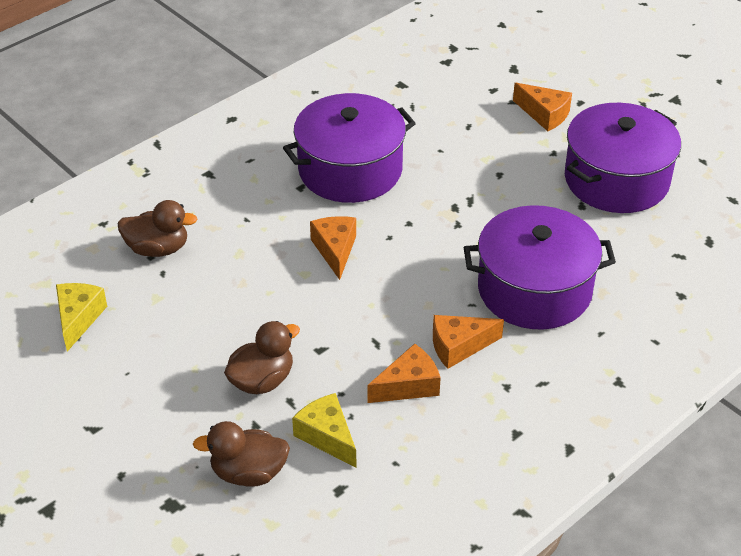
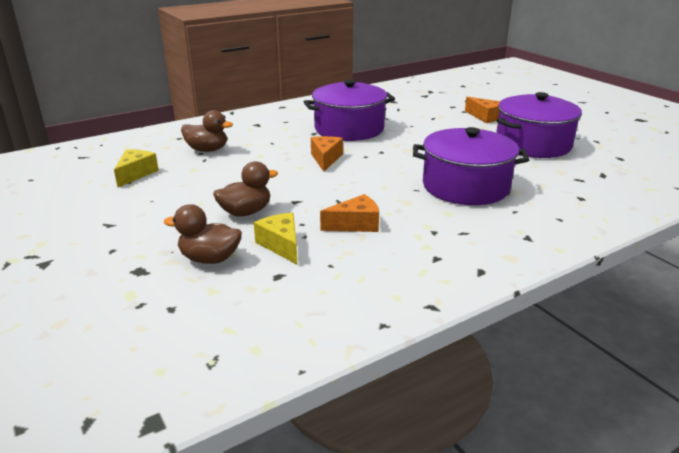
camera: 10 degrees right, 15 degrees down
(459, 346) = (401, 208): orange cheese -> none

